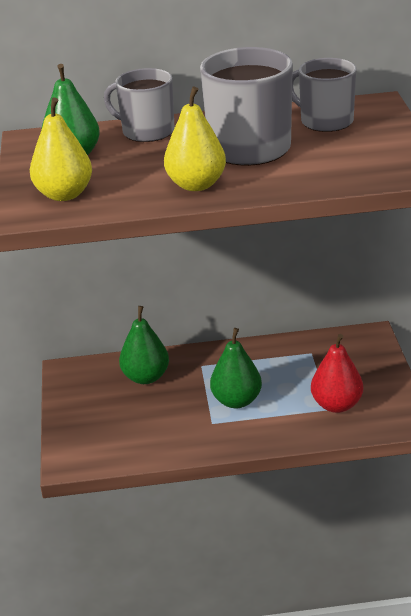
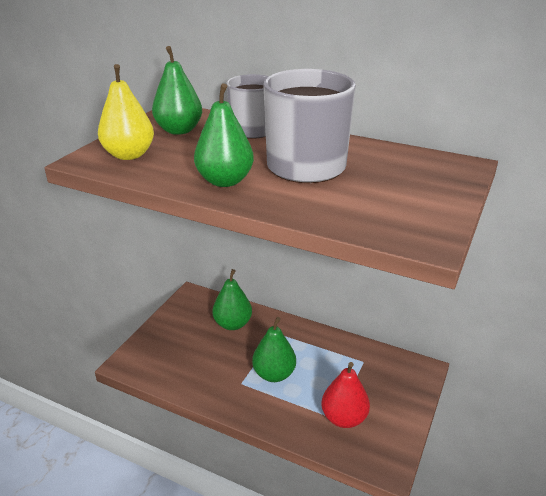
camera: 30 degrees right, 0 degrees up
(196, 185) = (225, 181): yellow pear -> green pear
(325, 121) = (399, 165): grey mug -> none

